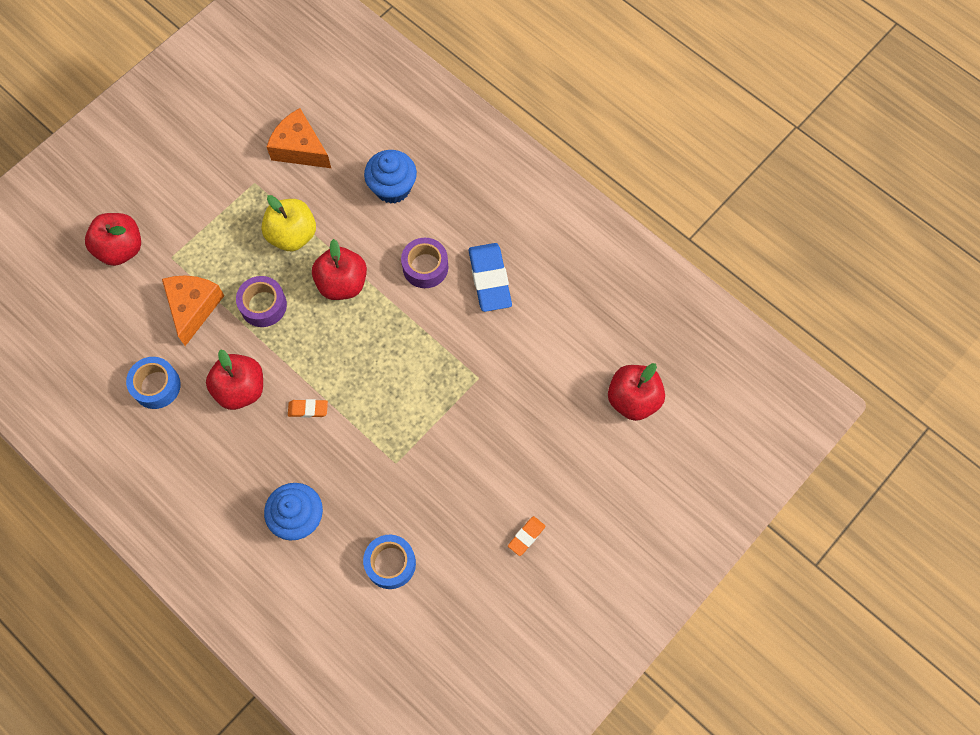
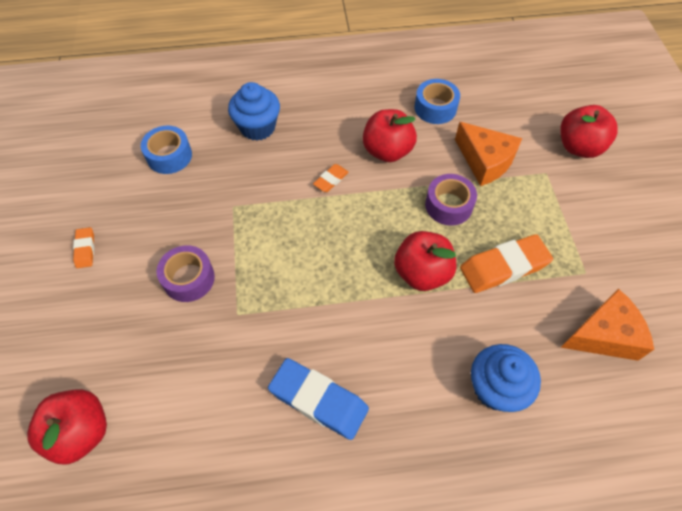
camera: 130 degrees right, 10 degrees down
(292, 235) = (504, 267): yellow apple -> orange eraser
(425, 267) = (381, 352): purple tape -> purple tape (189, 278)

